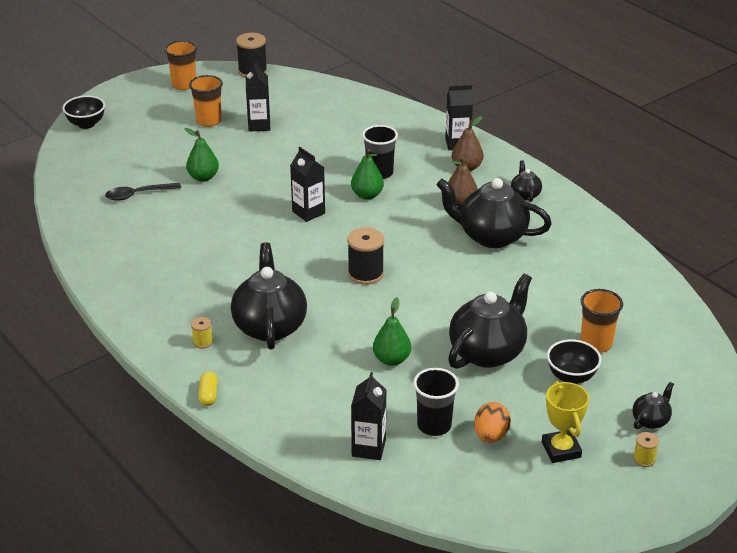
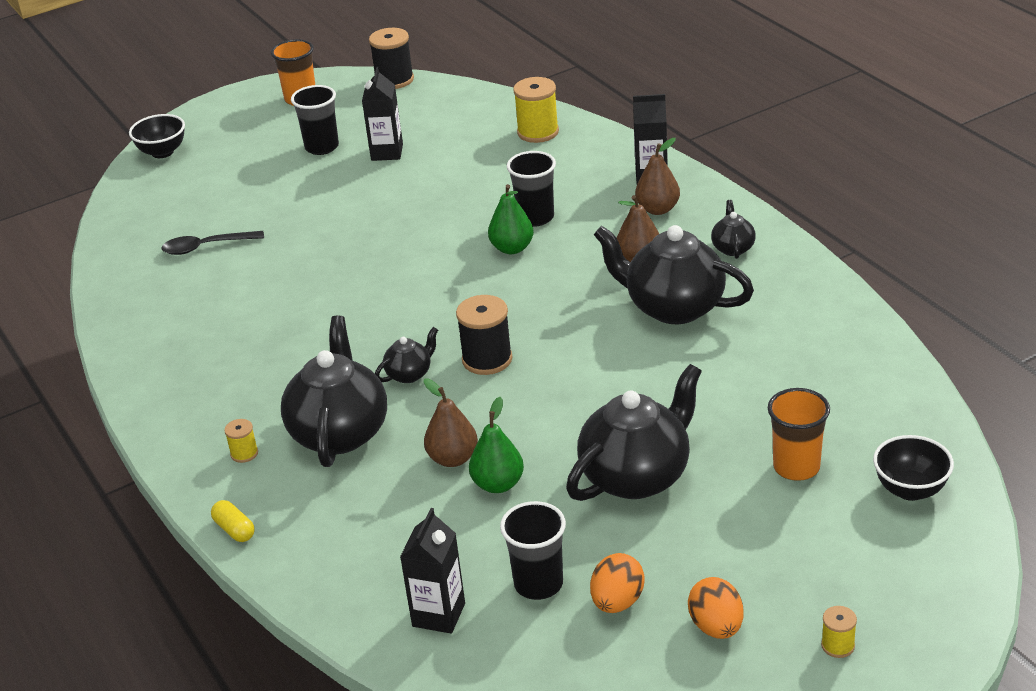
camera: 10 degrees right, 0 degrees up
(203, 177) = (297, 223): green pear -> none
(208, 395) = (234, 529): yellow capsule -> yellow capsule turned 45 degrees counterclockwise
(209, 121) = (322, 147): orange cup -> black cup
(308, 212) = (427, 272): black carton -> none
(356, 343) = (453, 458): none -> brown pear
(368, 111) = (538, 132): none -> yellow spool
(561, 450) = (716, 627): yellow trophy -> orange egg
(571, 377) = (751, 516): black bowl -> black bowl (910, 490)
(651, 420) = (858, 585): black teapot -> black teapot (409, 374)

